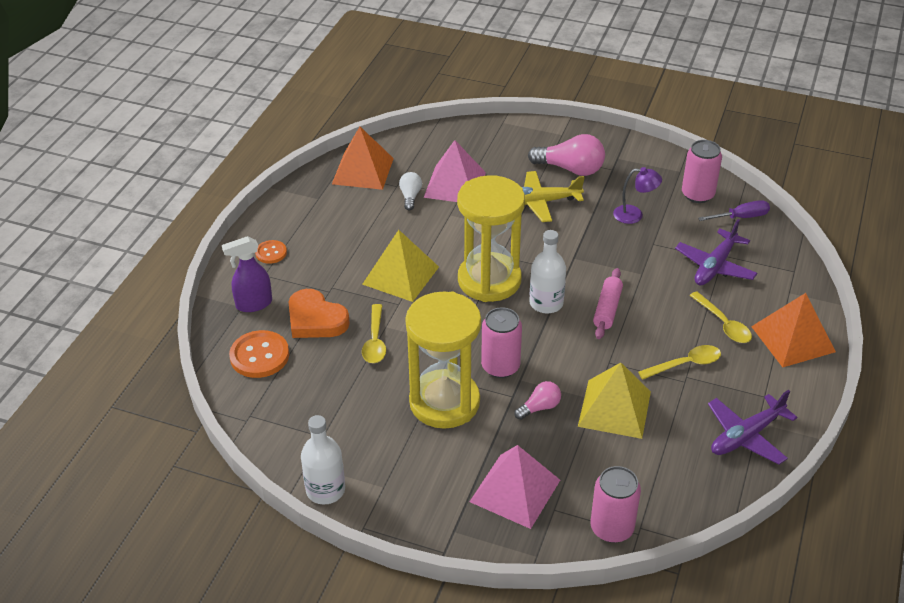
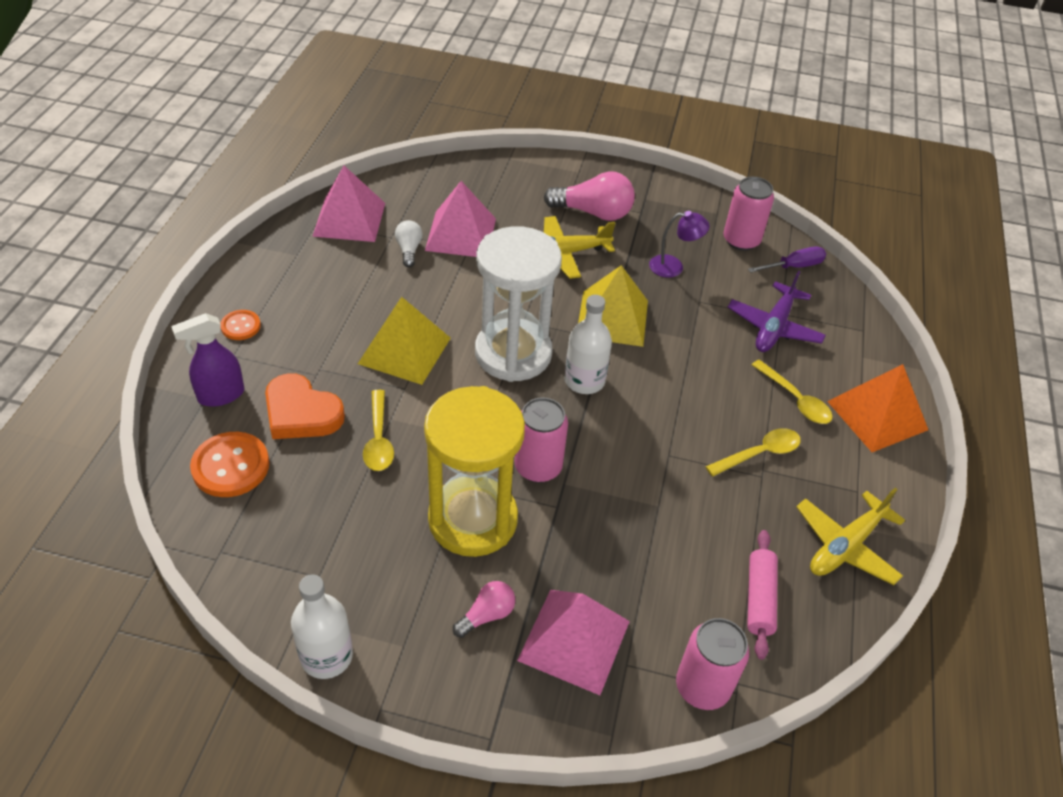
camera: 10 degrees left, 5 degrees up
(363, 171) = (349, 219): orange pyramid -> pink pyramid
(489, 280) = (513, 353): yellow hourglass -> white hourglass
(539, 407) = (592, 520): pink light bulb -> pink light bulb (486, 615)
(607, 309) = (658, 386): pink rolling pin -> pink rolling pin (759, 598)
(614, 408) = (683, 517): yellow pyramid -> yellow pyramid (612, 318)
(746, 436) = (845, 546): purple plane -> yellow plane

